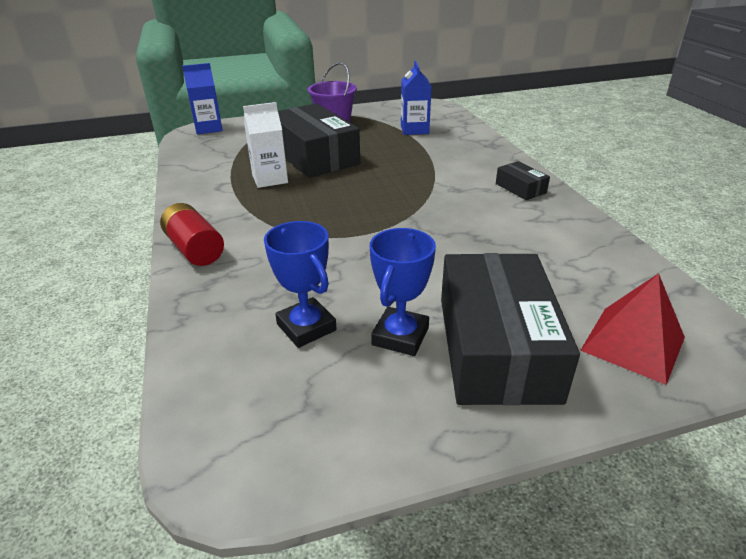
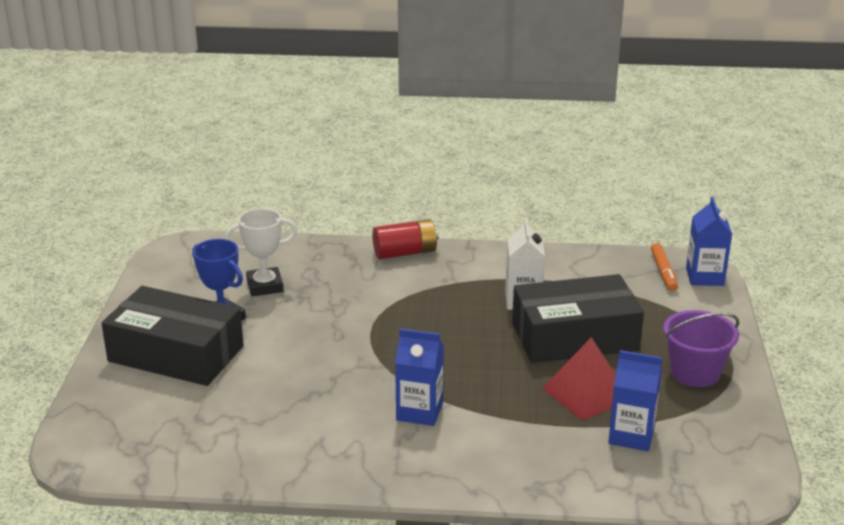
camera: 110 degrees right, 5 degrees down
(204, 140) = (663, 272): none -> orange marker
(306, 327) = (265, 286): blue trophy -> white trophy
(455, 190) = (419, 411): none -> blue carton
(520, 188) = (392, 461): black box -> none
(632, 343) = (121, 414): red pyramid -> red pyramid (586, 393)

